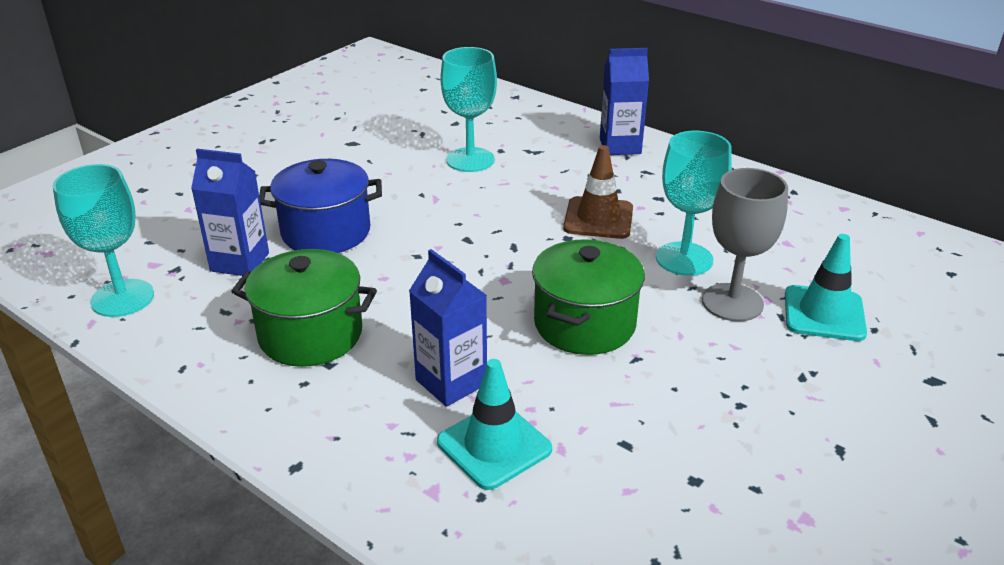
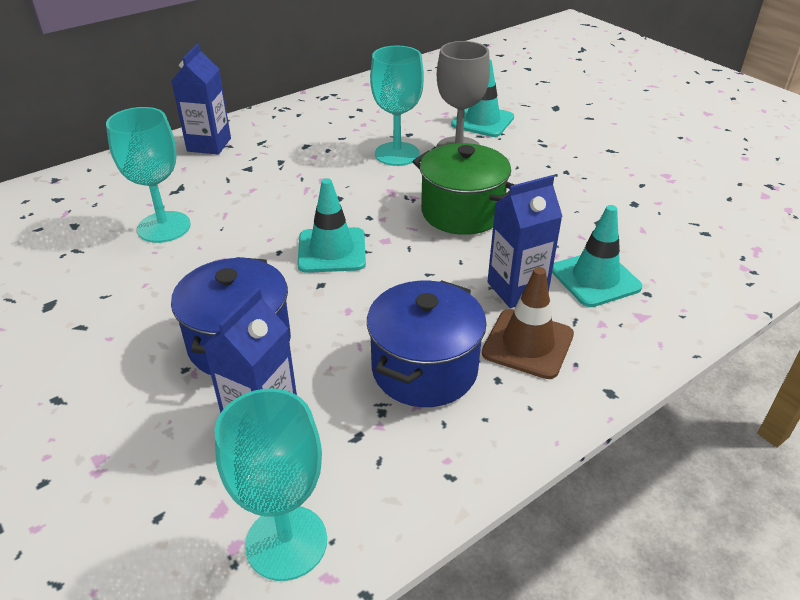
camera: 75 degrees left, 5 degrees up
(310, 335) = (424, 369): green pot -> blue pot
(472, 251) = (332, 250): none -> turquoise traffic cone
(598, 218) = (319, 178): brown traffic cone -> brown traffic cone (528, 344)

